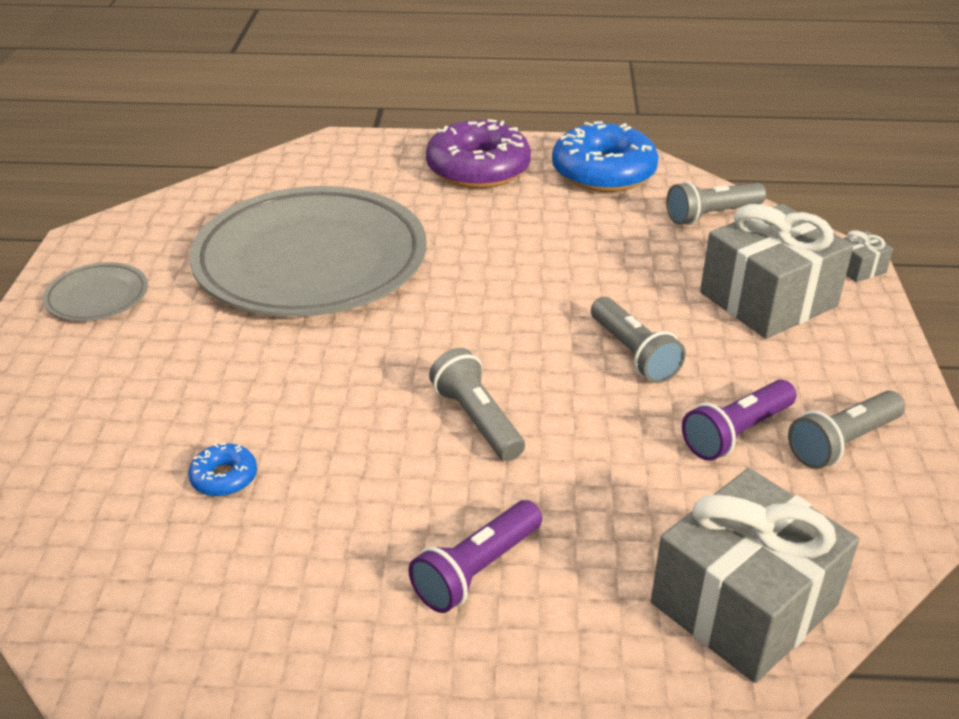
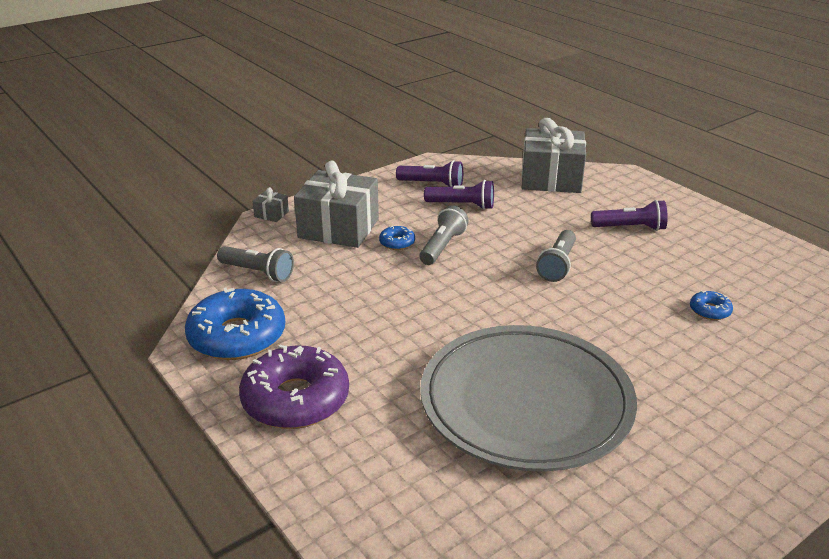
camera: 130 degrees left, 5 degrees down
(97, 297) = (715, 479): grey plate -> none
(682, 324) = (397, 243): none -> blue donut
(842, 443) = (432, 184): grey flashlight -> purple flashlight

